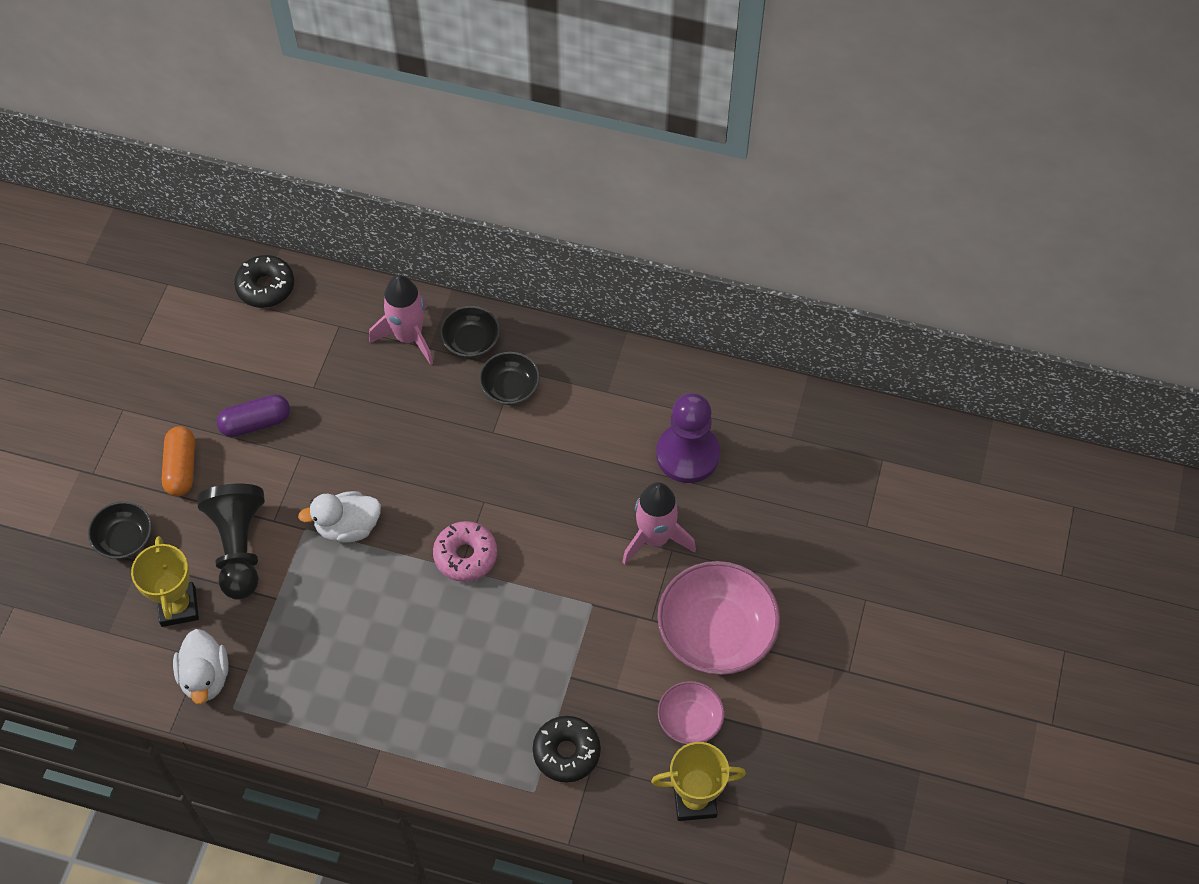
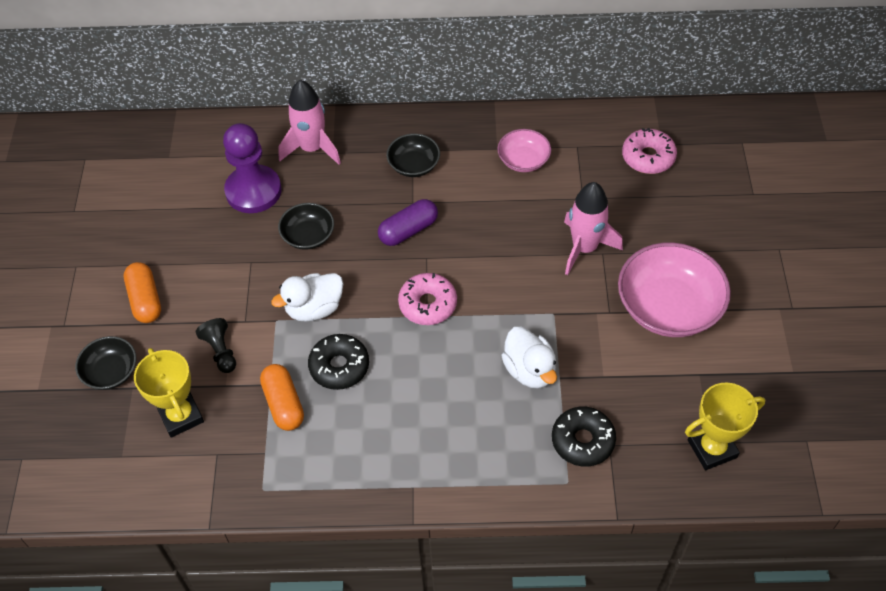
camera: 15 degrees left, 5 degrees down
(205, 677) = (227, 470): white duck -> white duck (529, 370)
(238, 547) = (220, 351): black pawn -> black pawn, size x0.52
(255, 423) = (201, 247): purple capsule -> purple capsule (408, 230)
(266, 287) = (173, 141): black donut -> black donut (339, 366)
(282, 623) = (283, 404): none -> orange capsule
(471, 341) = (367, 139): black bowl -> black bowl (308, 236)
(687, 454) = (583, 178): purple pawn -> purple pawn (253, 191)
(690, 720) = (678, 383): pink bowl -> pink bowl (523, 160)
(769, 449) = (648, 157): none -> pink donut

